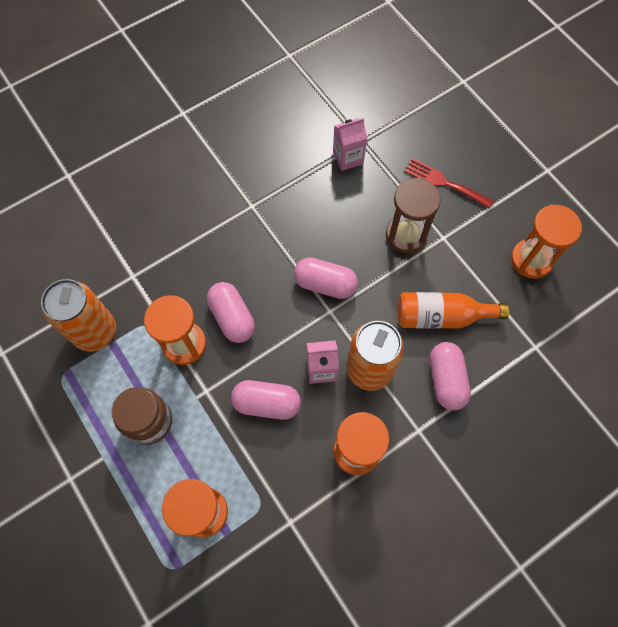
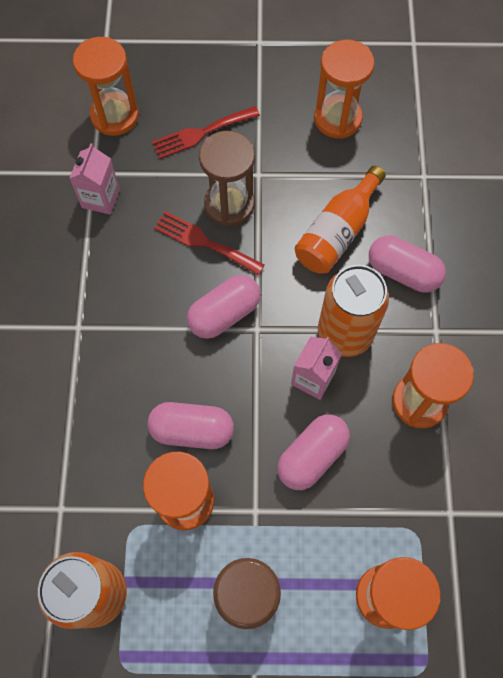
camera: 55 degrees left, 0 degrees up
(366, 238) = (204, 242): none -> red fork
(413, 125) = (115, 116): none -> orange hourglass

